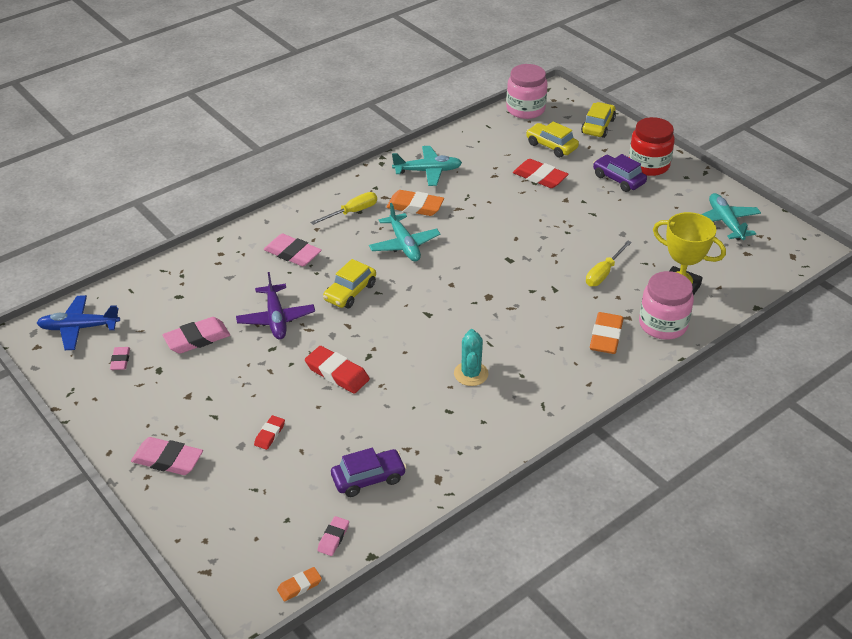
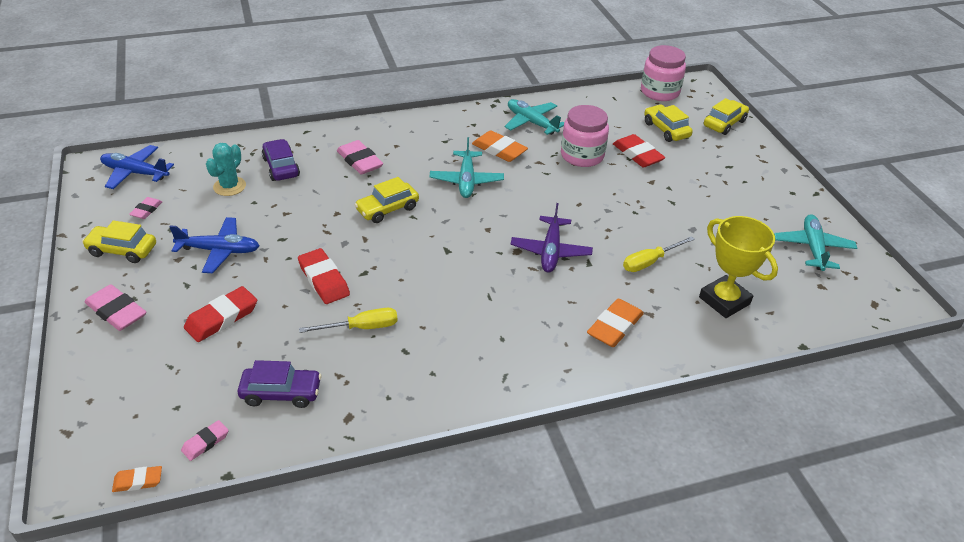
camera: 20 degrees right, 0 degrees up
(127, 404) = (122, 250): none -> yellow car
(197, 339) = (223, 211): pink eraser -> none
(221, 377) = (219, 251): none -> blue plane
(269, 434) = (222, 318): red eraser -> red eraser, size x1.78
(276, 318) = (304, 213): purple plane -> purple plane (550, 251)
(352, 212) = (438, 140): yellow screwdriver -> yellow screwdriver (362, 327)
(428, 171) = (531, 122): turquoise plane -> turquoise plane turned 150 degrees counterclockwise
(471, 374) = (451, 321): turquoise cactus -> turquoise cactus (229, 186)
(618, 179) = (717, 177): purple car -> purple car (281, 167)
(648, 165) = (757, 171): red jar -> none
(663, 324) = (684, 333): pink jar -> pink jar (582, 156)

